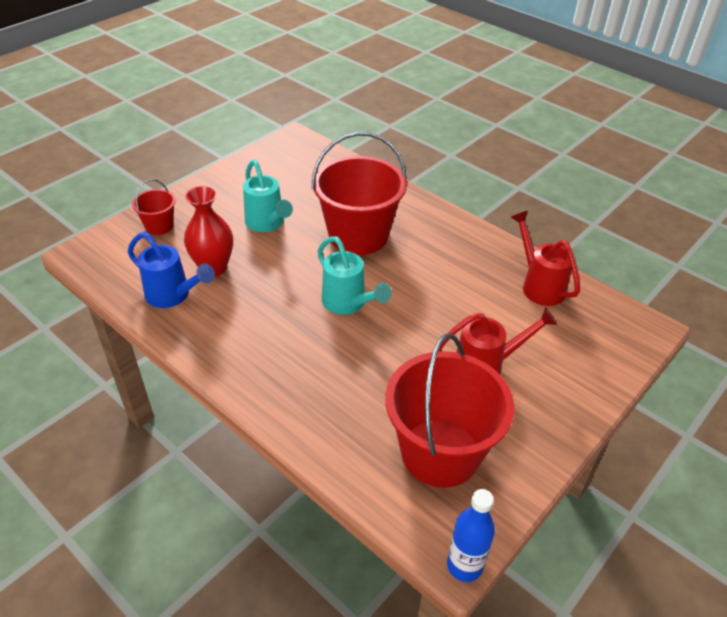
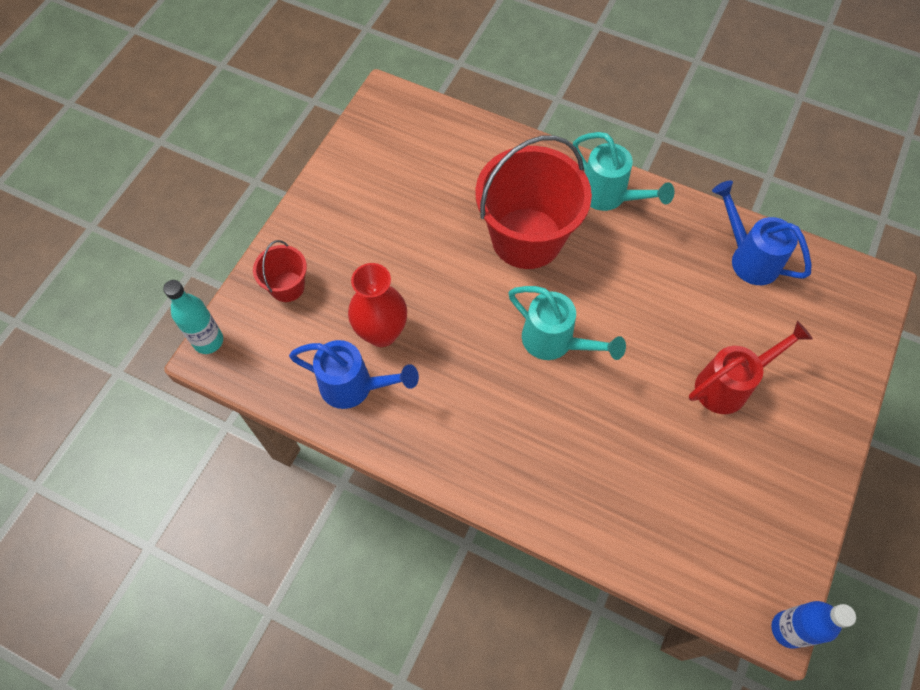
camera: 15 degrees left, 20 degrees up
(82, 244) = (208, 341): none -> turquoise bottle
(267, 224) = (415, 249): turquoise watering can -> turquoise watering can (609, 197)
(440, 452) = (721, 508): red bucket -> none
(538, 285) = (748, 257): red watering can -> blue watering can

